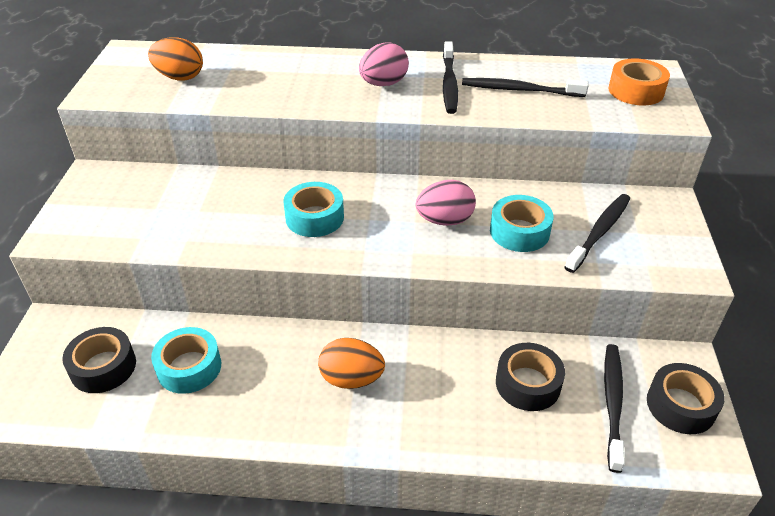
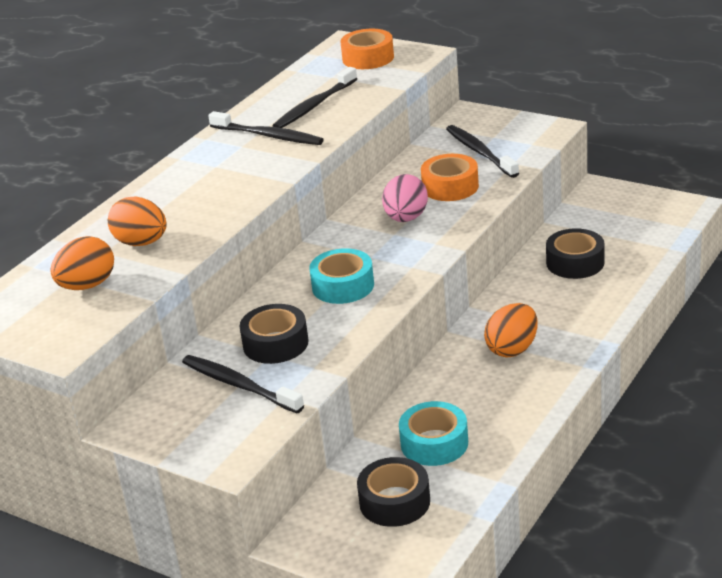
camera: 60 degrees left, 10 degrees down
(248, 80) = (141, 243): none -> orange egg
(383, 84) = (233, 168): pink egg -> none
(519, 231) = (450, 187): turquoise tape -> orange tape
(612, 403) = (617, 231): black toothbrush -> black toothbrush (239, 385)
(680, 405) = (636, 204): black tape -> black tape (275, 344)

